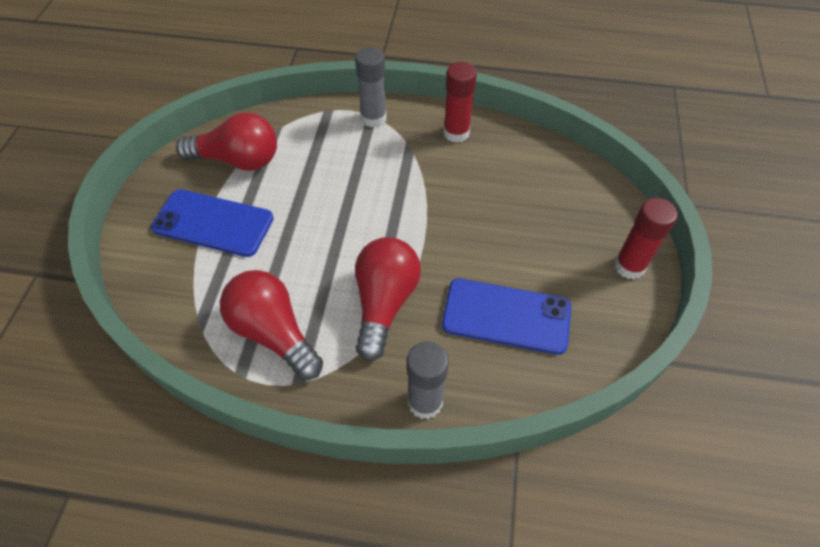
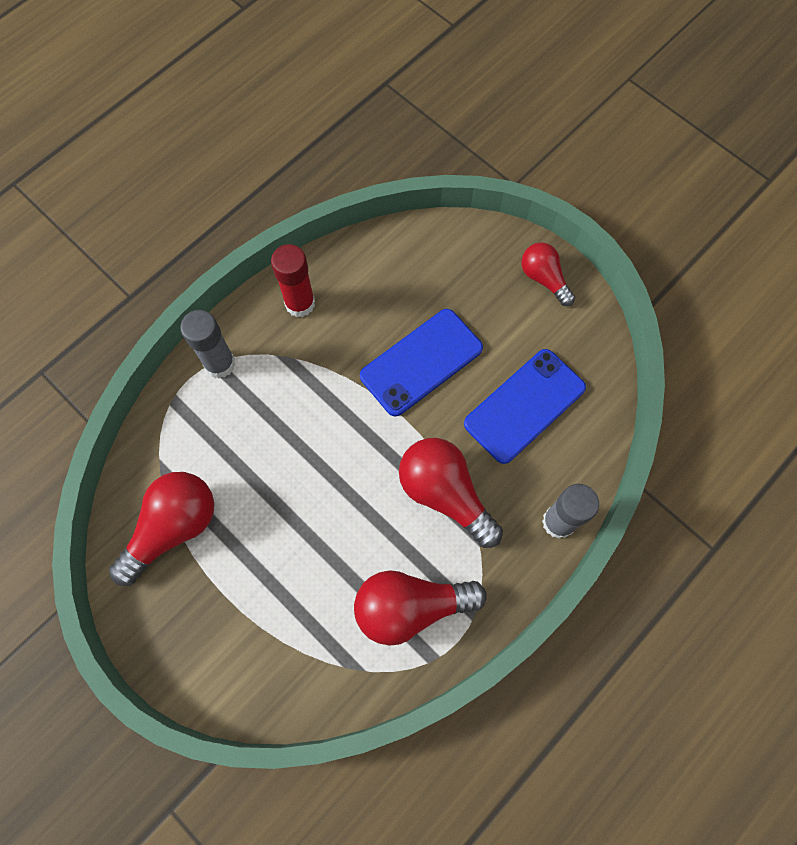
camera: 55 degrees left, 15 degrees up
(213, 223) = (241, 596): blue phone -> blue phone (421, 362)
(629, 266) = (544, 278): red glue stick -> red light bulb

